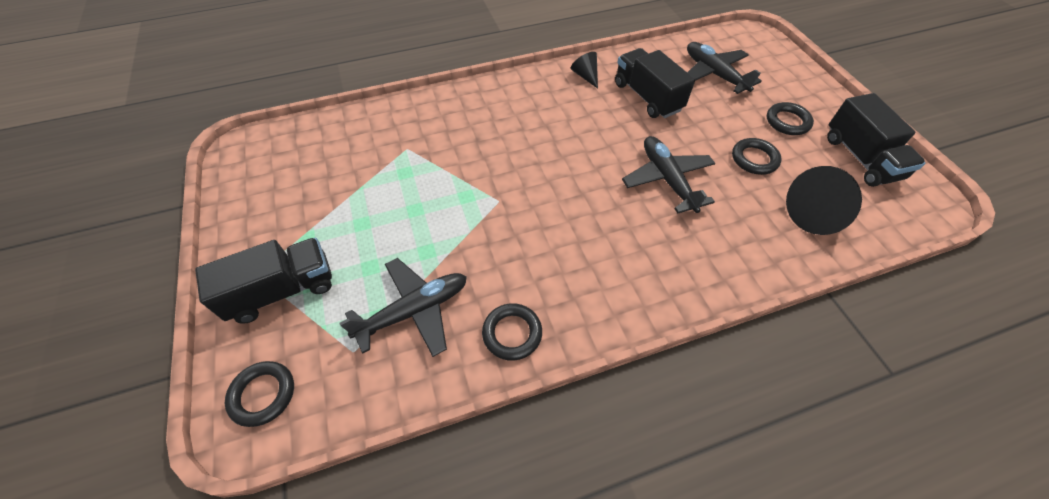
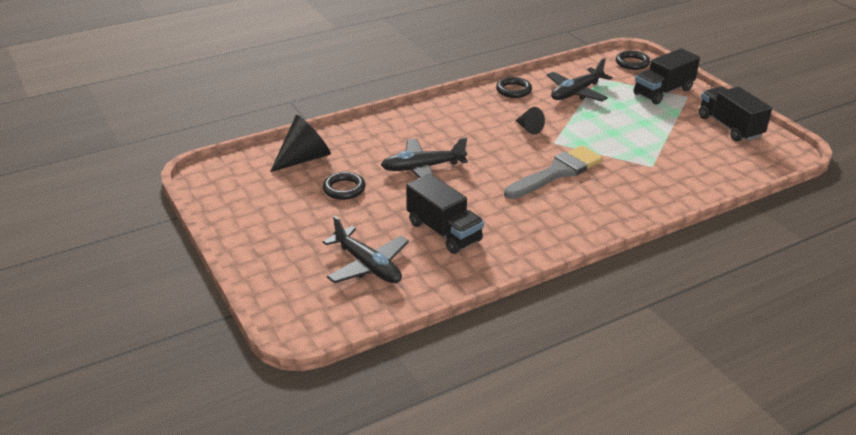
camera: 170 degrees right, 20 degrees down
(515, 152) = (557, 172): none -> grey brush
(585, 76) = (515, 247): black cone -> black cone (529, 128)
(667, 179) = (422, 168): black plane -> black plane turned 105 degrees clockwise
(787, 122) = (301, 223): black ring -> none
(860, 158) = (245, 199): black truck -> black truck (729, 127)

